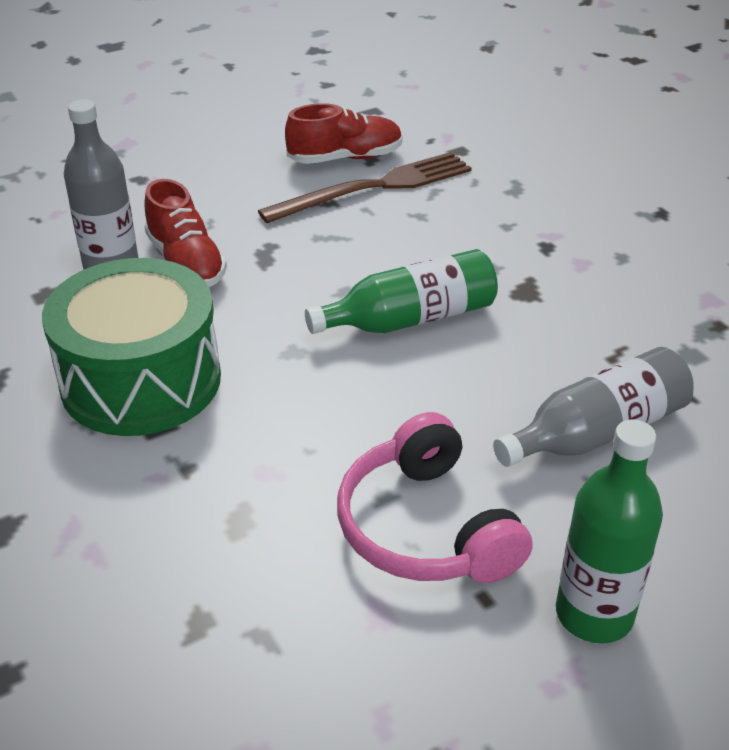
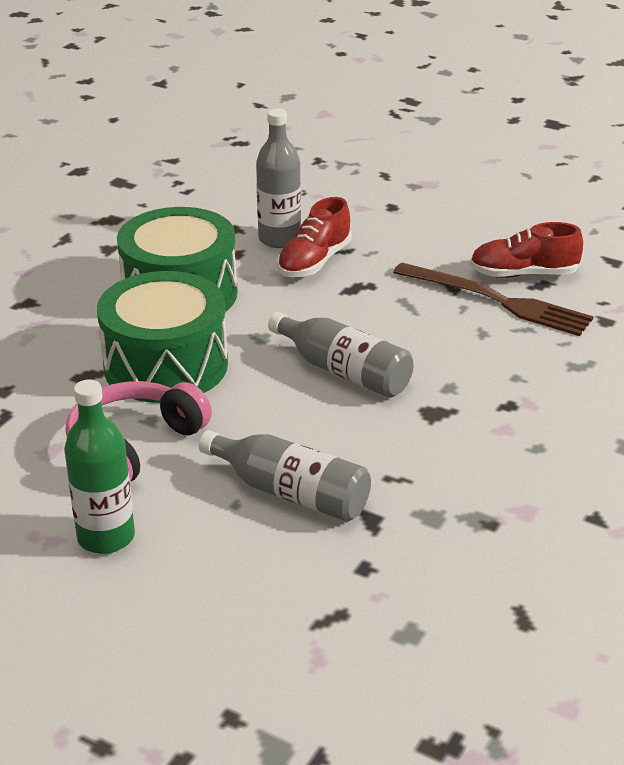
camera: 60 degrees right, 5 degrees down
(282, 444) = (166, 365): none -> green drum
(345, 158) = (523, 274): red shoe -> red shoe turned 135 degrees clockwise
(410, 319) = (344, 371): green bottle -> grey bottle

